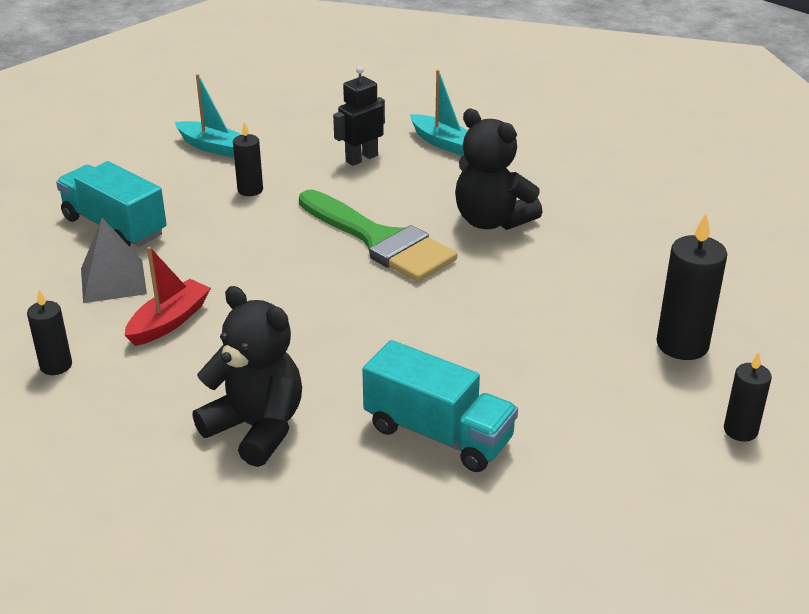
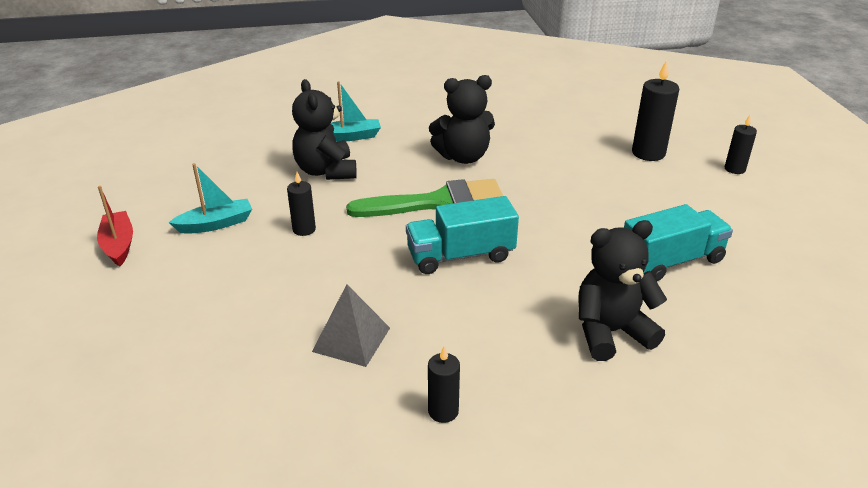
camera: 55 degrees left, 0 degrees up
(114, 226) = (269, 312): turquoise truck -> turquoise truck (460, 255)
(169, 321) = (441, 329): red boat -> red boat (118, 245)
(361, 158) = (326, 171): black robot -> black teddy bear

